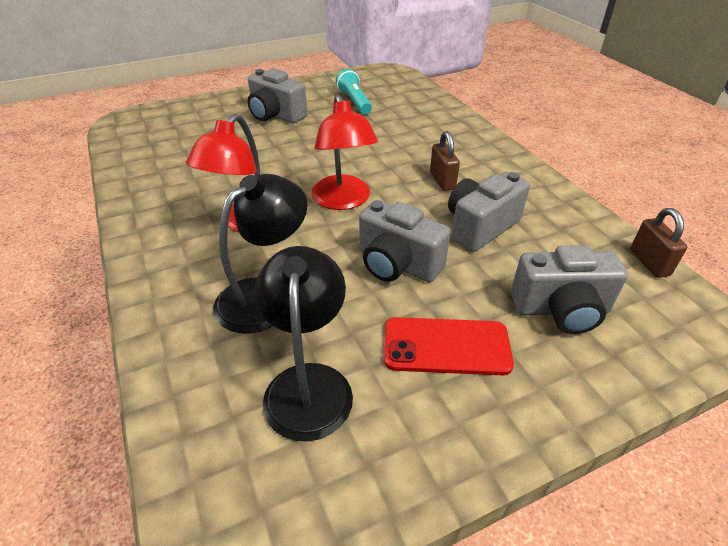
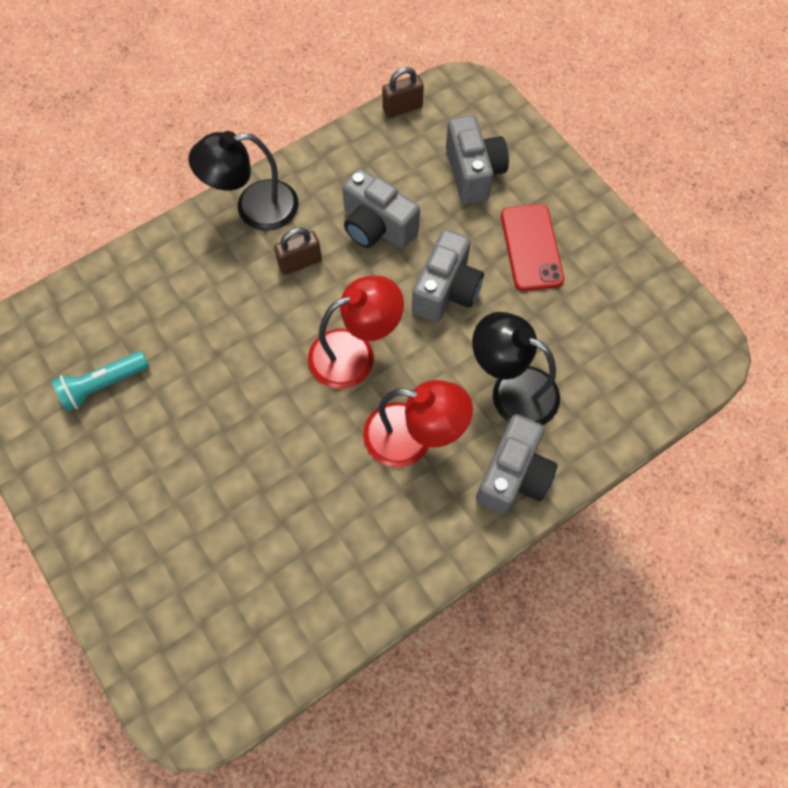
camera: 100 degrees left, 25 degrees up
(276, 115) = (154, 484): grey camera -> grey camera (513, 475)
(308, 383) = (591, 333): black lamp -> black lamp (254, 208)

